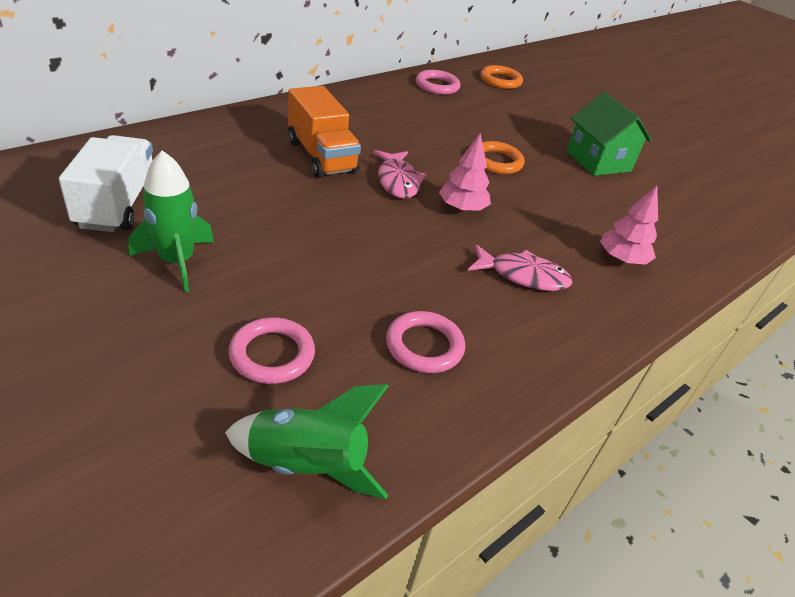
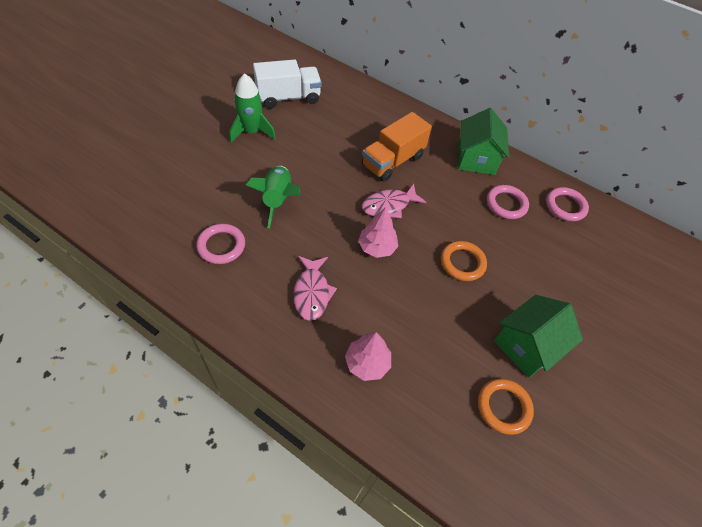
camera: 75 degrees right, 15 degrees up
(272, 354) = (195, 184): pink ring -> pink ring (506, 204)
(307, 465) = (128, 213): green rocket -> green rocket (277, 200)
(348, 105) = (476, 159): none -> green house
(500, 80) = (627, 252): orange ring -> orange ring (503, 407)

